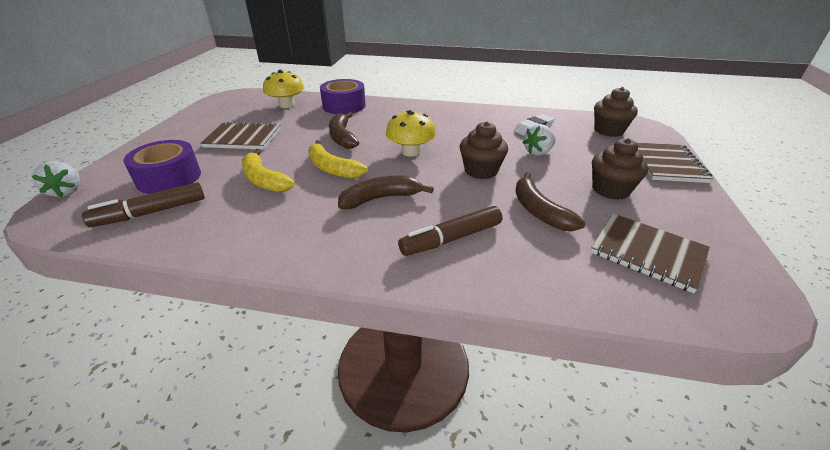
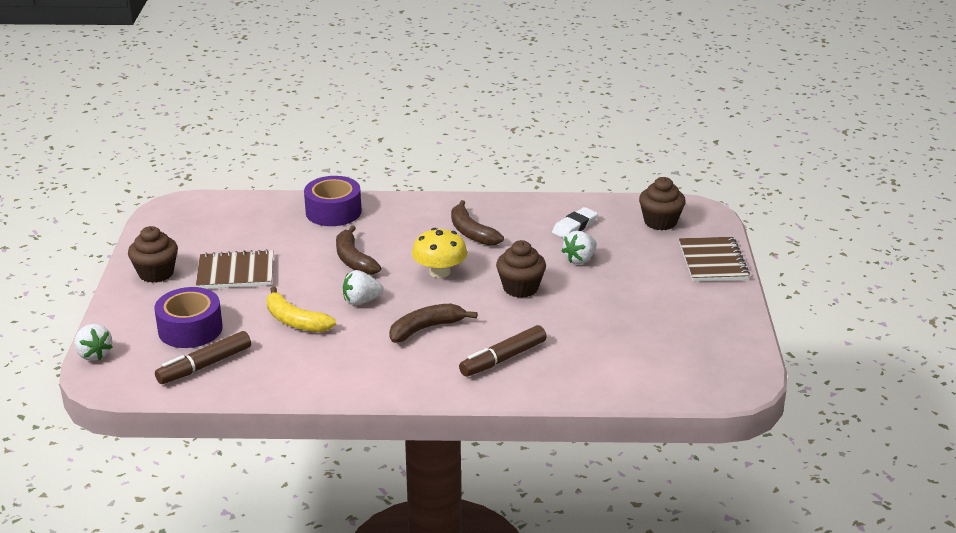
camera: 10 degrees left, 5 degrees down
(287, 105) = (257, 217): yellow mushroom -> none
(332, 168) = (361, 301): yellow banana -> white strawberry
(539, 211) = (580, 325): brown banana -> brown banana (471, 232)
(610, 190) = (650, 297): brown cupcake -> brown cupcake (156, 273)
(647, 253) = (672, 353): brown notebook -> none

